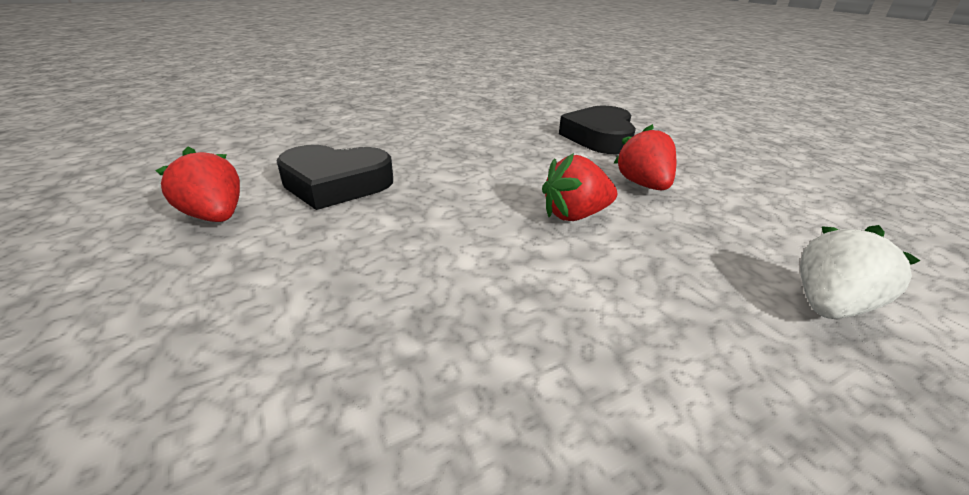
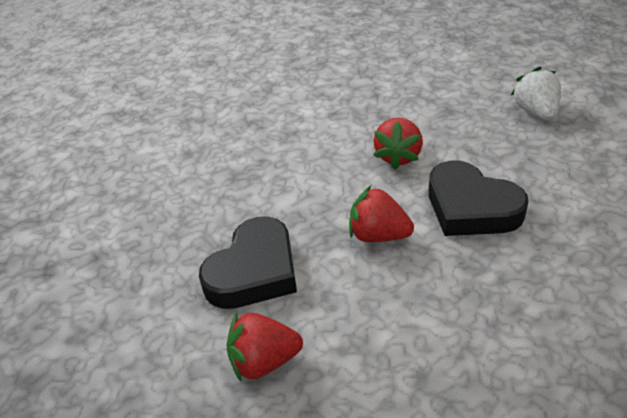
camera: 55 degrees left, 10 degrees up
(599, 137) = (283, 86): black heart -> black heart (471, 207)
(643, 185) = (378, 106): red strawberry -> red strawberry (378, 235)

